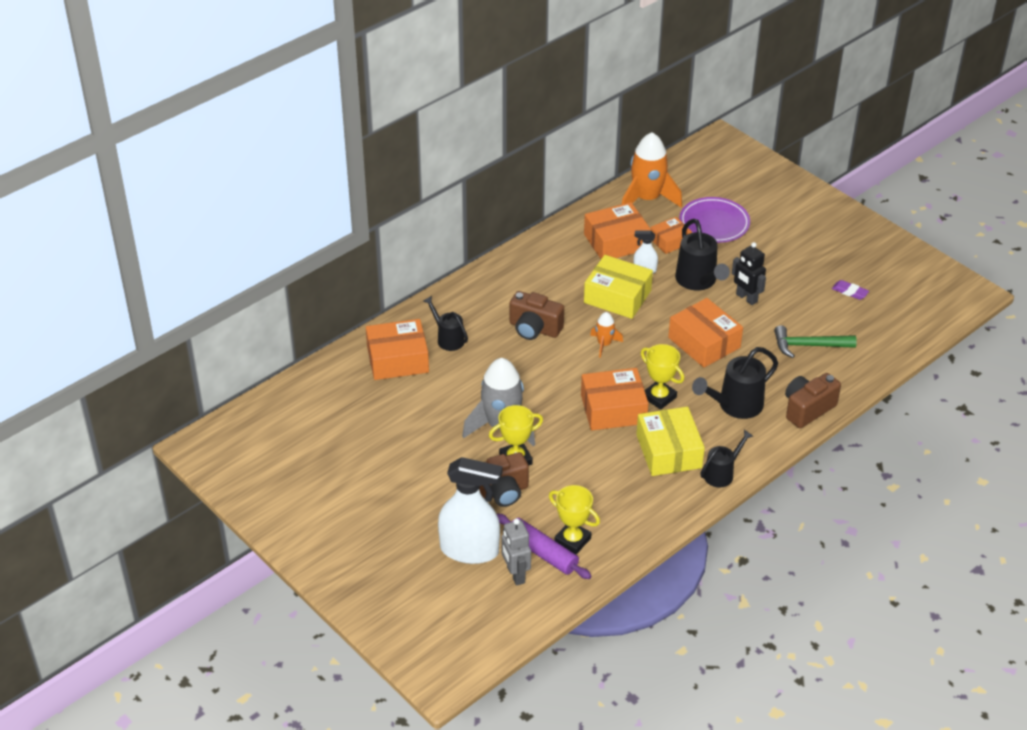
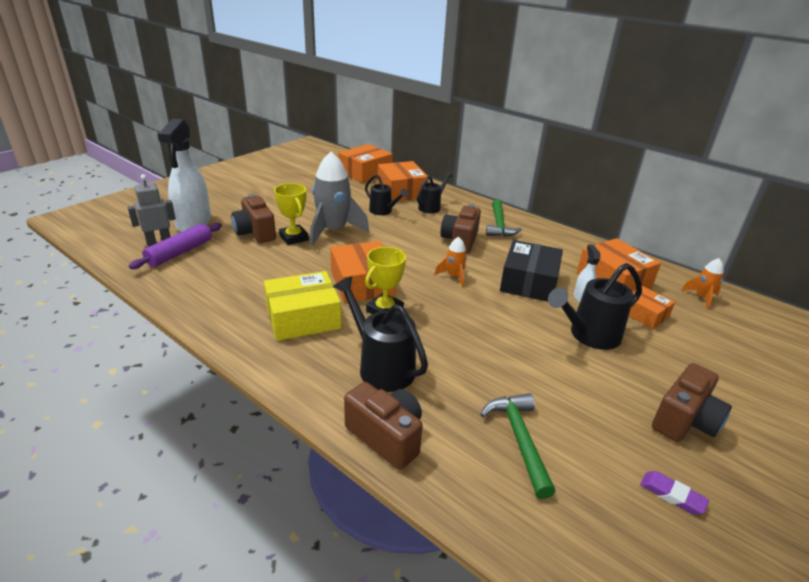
camera: 80 degrees right, 10 degrees down
(500, 292) = (499, 225): none -> green hammer
(572, 540) = (190, 266): yellow trophy -> none
(617, 296) = (529, 282): yellow box -> black box
(647, 199) = (702, 297): orange rocket -> orange rocket, size x0.49
(704, 342) = (484, 341): orange box -> orange box (365, 173)
(714, 223) = (706, 347): purple plate -> none
(722, 473) = (266, 356): black watering can -> black watering can (383, 211)
(746, 298) = (584, 376): black robot -> none
(790, 264) = (684, 421): none -> brown camera
(850, 292) = (672, 495): purple eraser -> purple eraser turned 75 degrees counterclockwise

